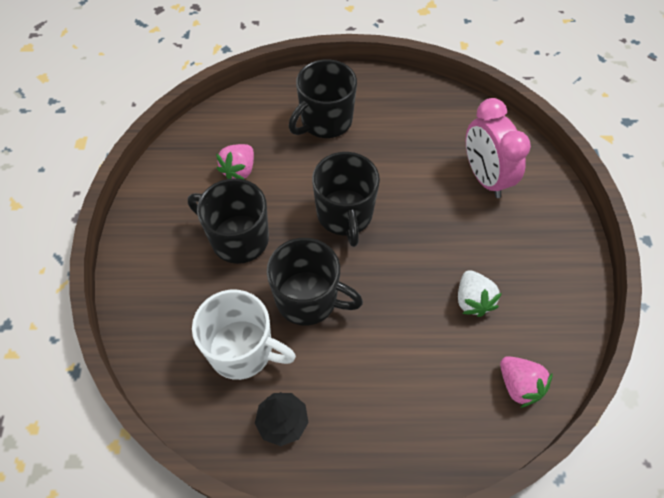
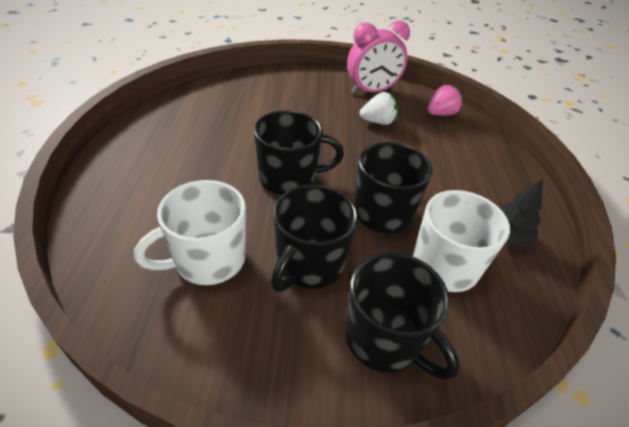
camera: 90 degrees left, 15 degrees down
(239, 170) = (208, 260): pink strawberry -> white mug
(325, 121) = (161, 181): black mug -> black mug (385, 339)
(484, 177) = (264, 99): pink clock -> pink clock (372, 91)

